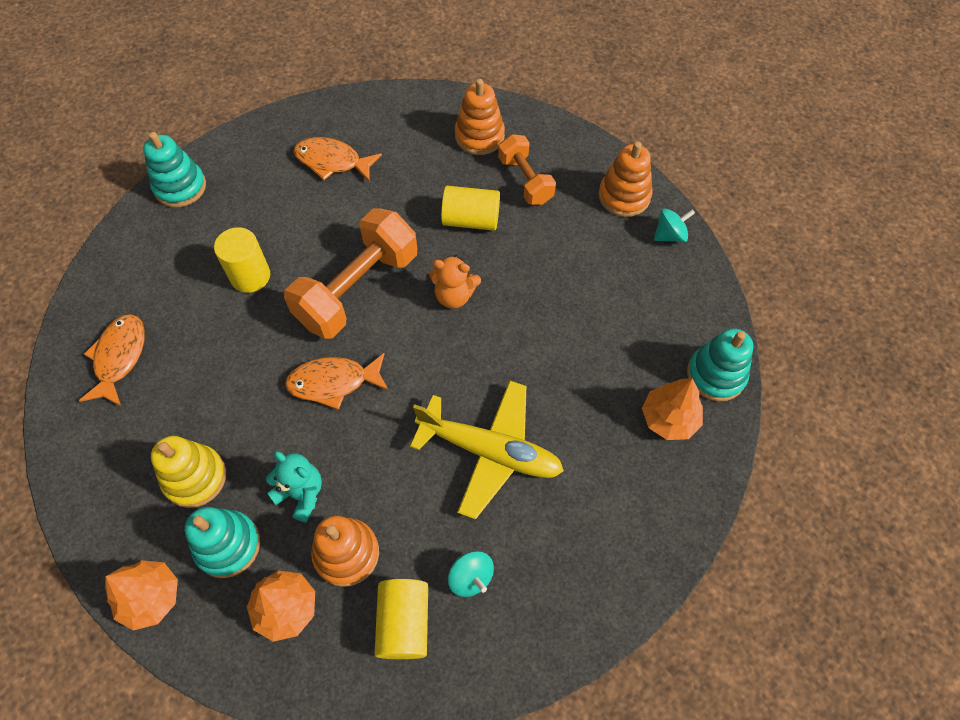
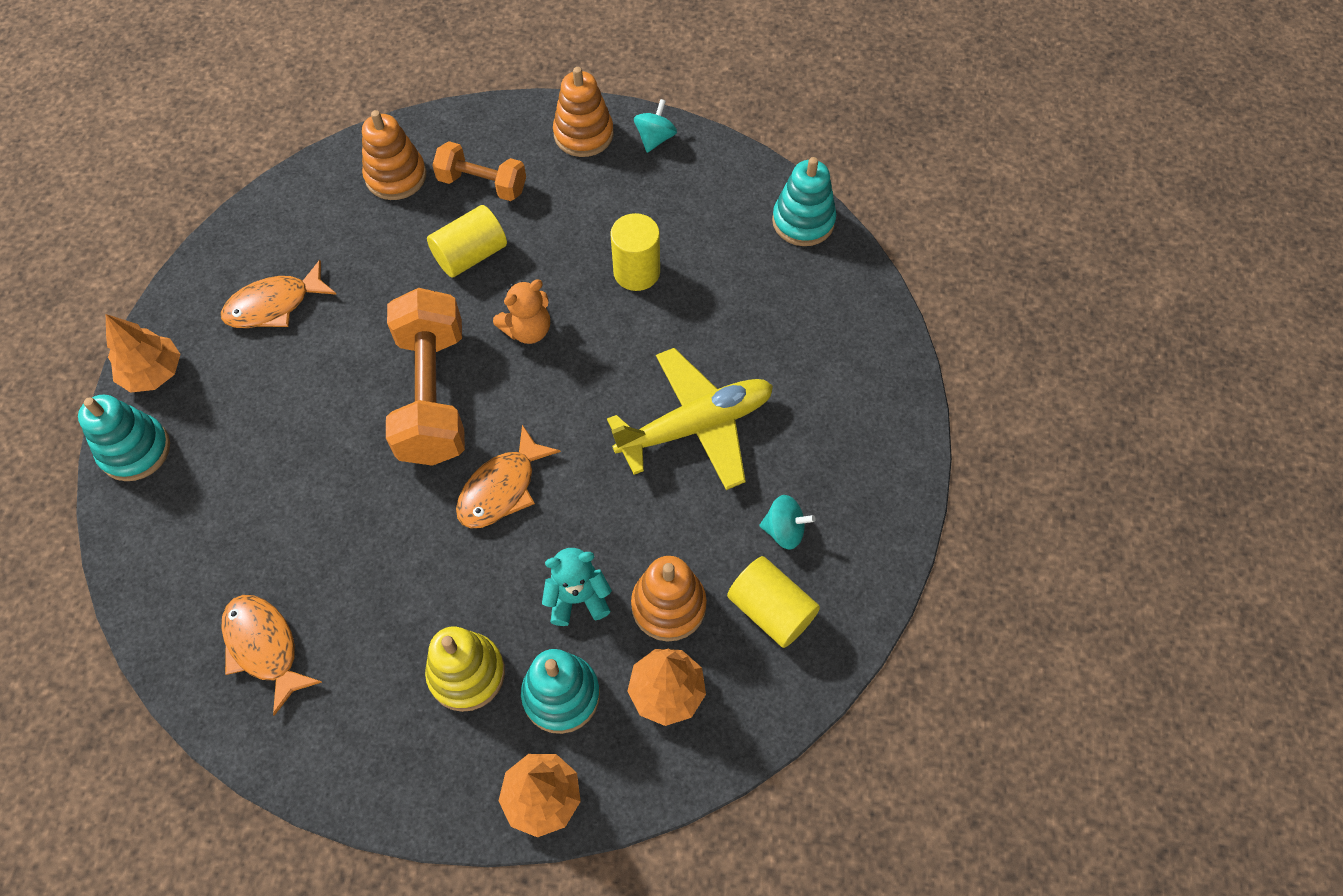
camera: 45 degrees left, 0 degrees up
(250, 276) = (313, 468): yellow cylinder -> yellow cylinder (636, 272)
(669, 419) = (803, 283): orange tree -> orange tree (153, 373)

